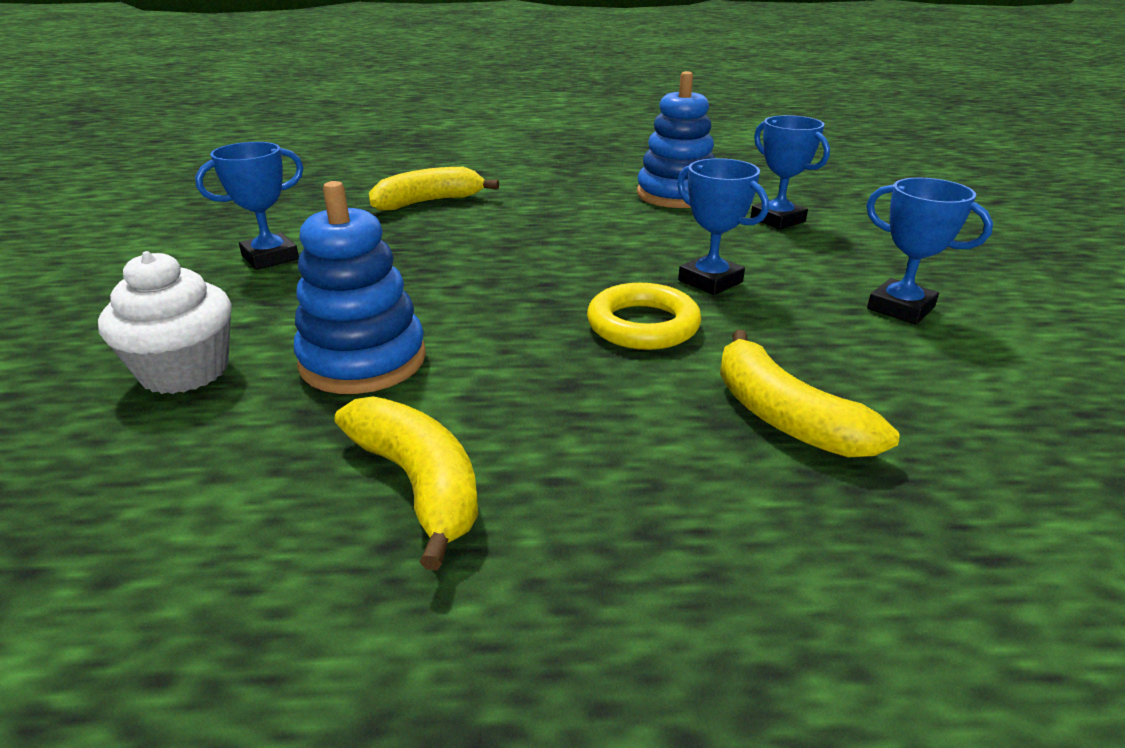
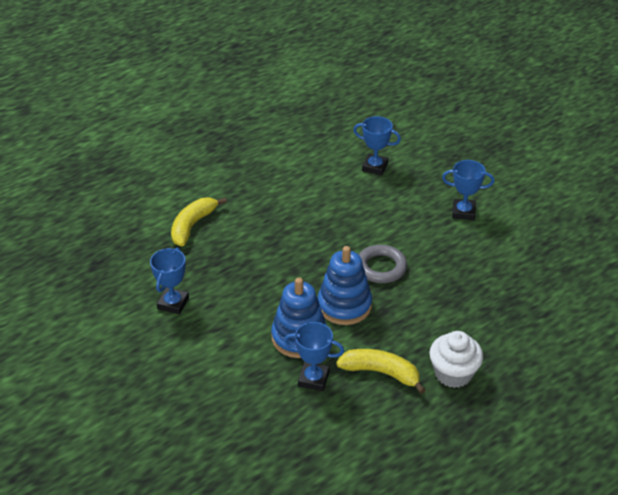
camera: 35 degrees left, 10 degrees up
(185, 371) = (239, 377): white cupcake -> white cupcake (453, 373)
(643, 325) = (381, 267): yellow ring -> grey ring
(676, 195) = (311, 164): blue stacking toy -> blue stacking toy (344, 305)
(710, 281) = (383, 228): blue trophy -> blue trophy (313, 379)
(784, 416) = (463, 289): yellow banana -> none

